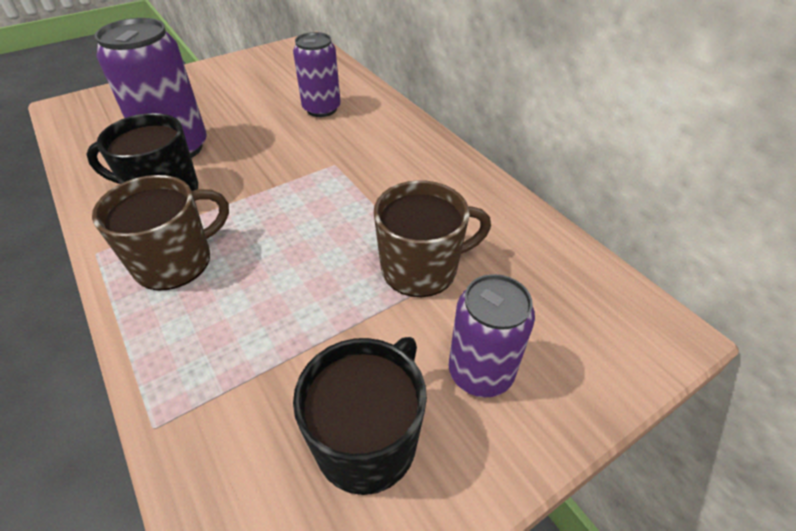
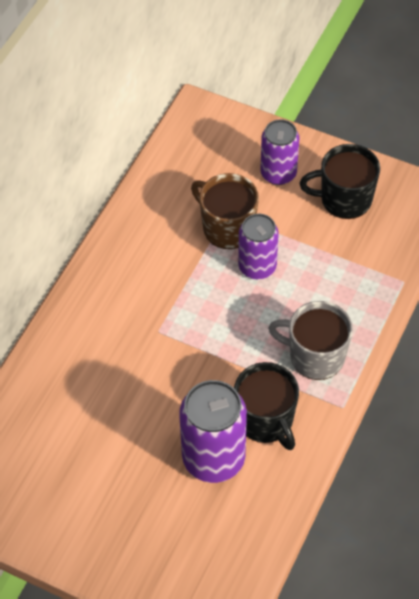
camera: 120 degrees left, 10 degrees up
(175, 261) = (315, 356): brown mug -> grey mug
(321, 109) = (83, 391): purple can -> purple can (257, 266)

